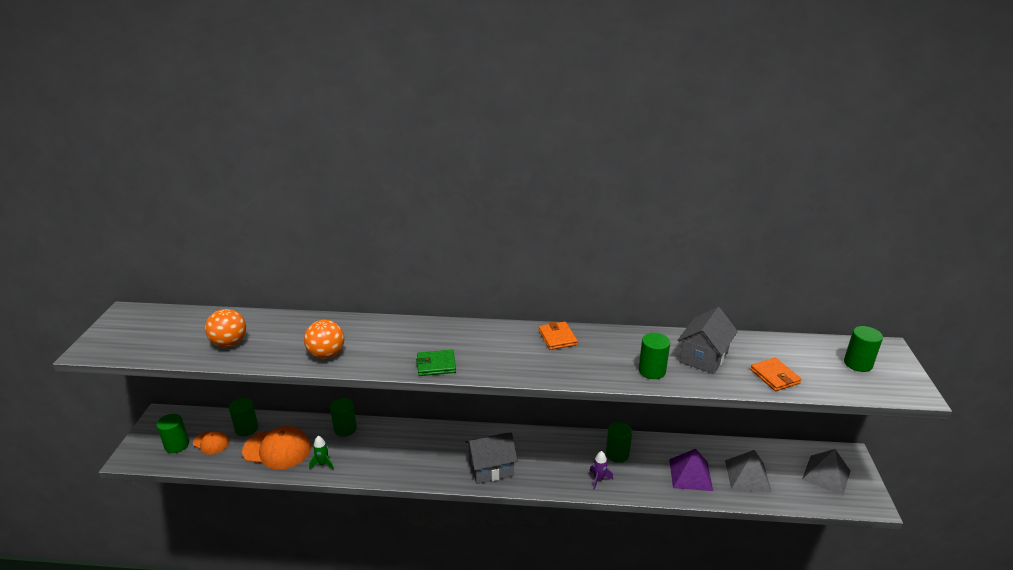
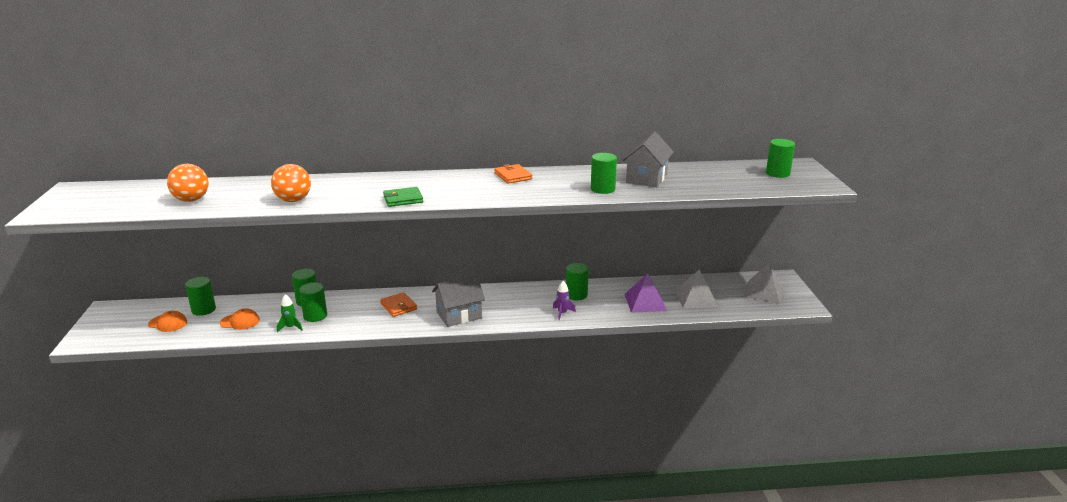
camera: 10 degrees left, 5 degrees down
(177, 445) = (131, 328): green cylinder -> green cylinder (315, 316)
(277, 449) = (240, 321): orange cap -> orange cap, size x0.56
(774, 376) = (709, 185): orange wallet -> orange wallet (398, 306)

